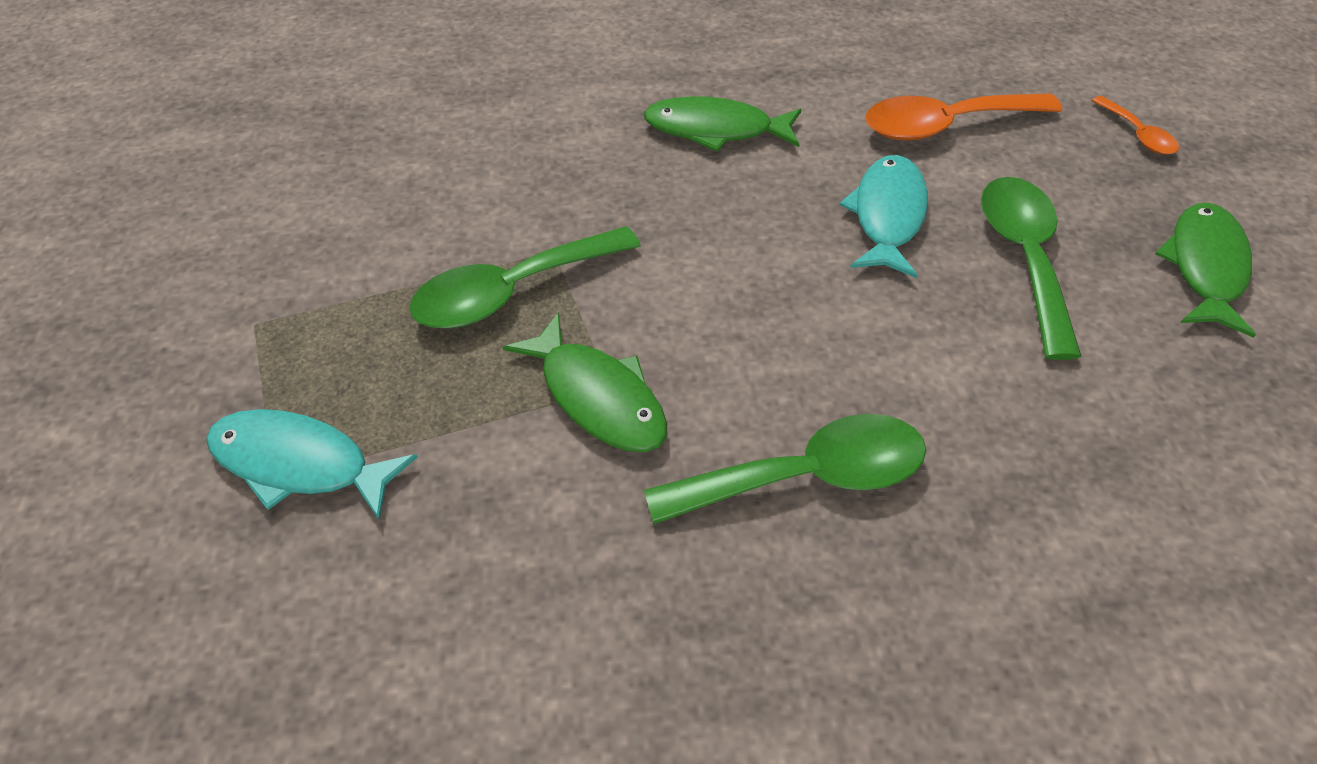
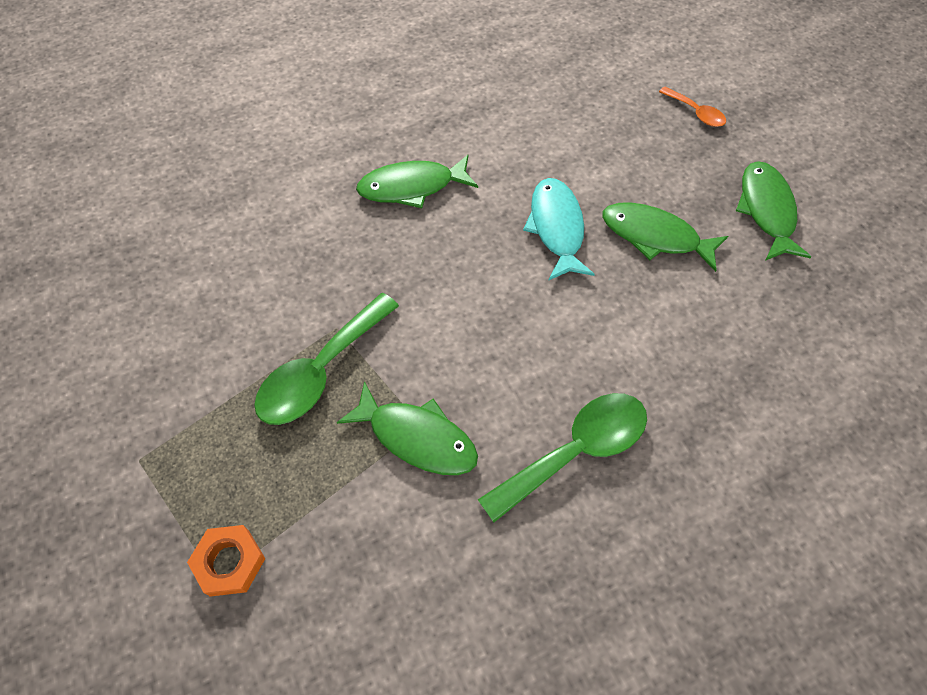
camera: 20 degrees left, 10 degrees up
(300, 464) = (229, 562): turquoise fish -> orange nut
(945, 125) = (569, 139): orange spoon -> none
(1024, 258) = (655, 236): green spoon -> green fish

